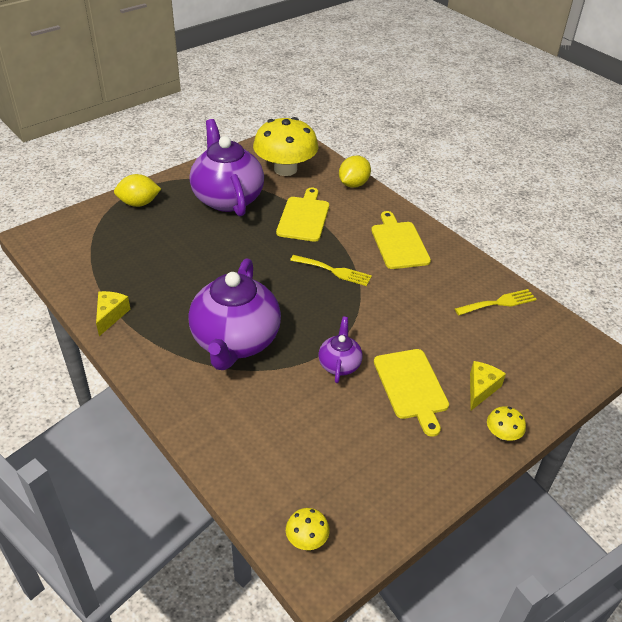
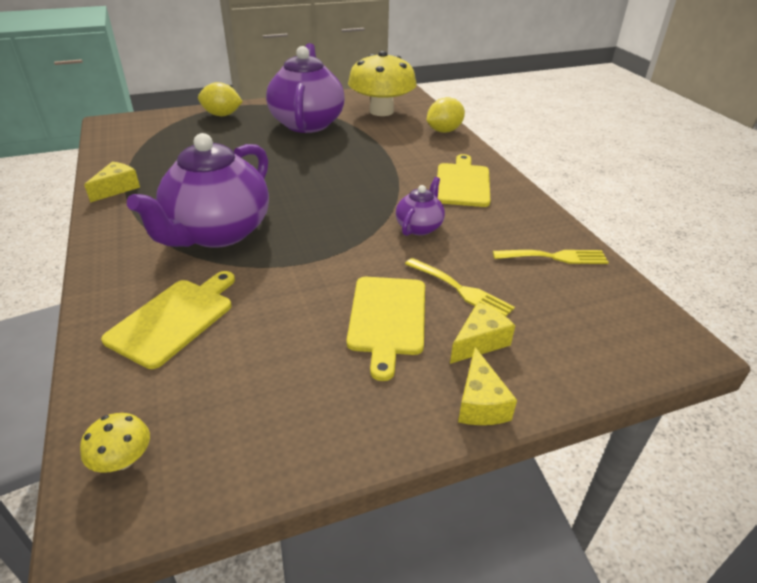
camera: 20 degrees right, 5 degrees down
(303, 217) = (372, 147): yellow cutting board -> yellow cutting board (174, 319)
(334, 271) = (372, 194): yellow fork -> yellow fork (461, 290)
(339, 364) = (315, 277): purple teapot -> purple teapot (419, 227)
(502, 434) = (480, 403): yellow mushroom -> yellow cheese

